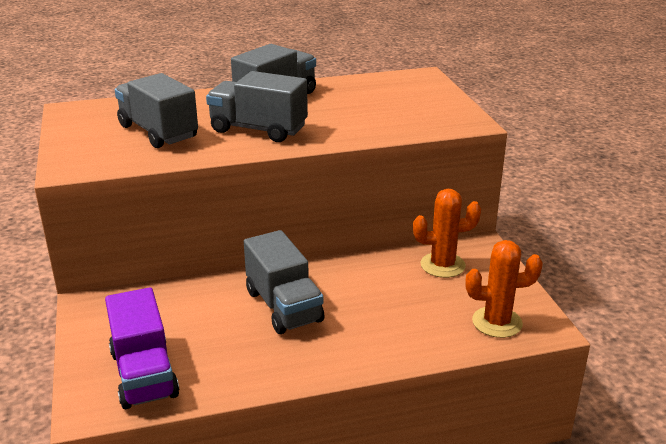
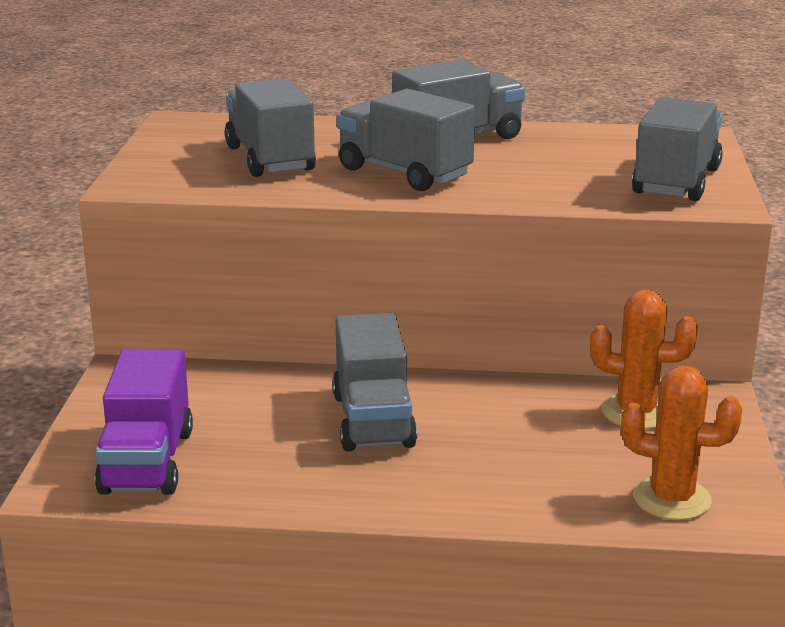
camera: 20 degrees right, 5 degrees down
(433, 111) = (676, 181): none -> grey truck

